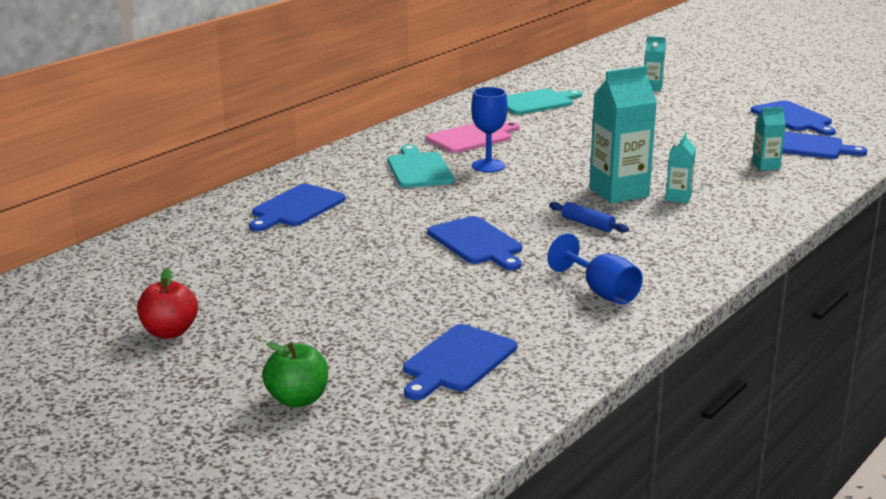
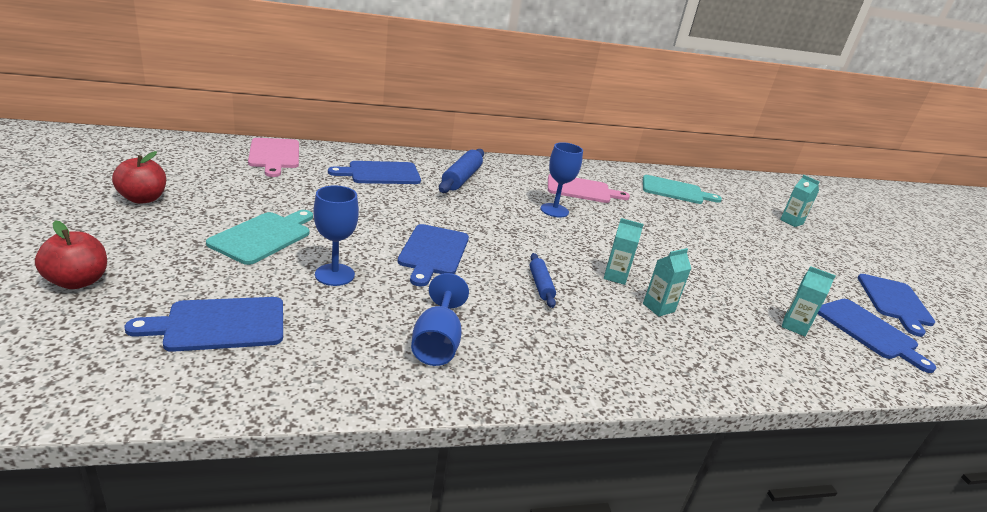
camera: 35 degrees right, 5 degrees up
(168, 241) = (274, 155): none -> pink cutting board
(297, 400) = (78, 281): green apple -> red apple
(367, 177) = (461, 178): none -> blue rolling pin
(419, 169) = (504, 190): turquoise cutting board -> turquoise cutting board (263, 236)
(450, 294) = (334, 275): none -> blue goblet
(619, 192) = (615, 276): turquoise carton -> turquoise carton, size x0.51

